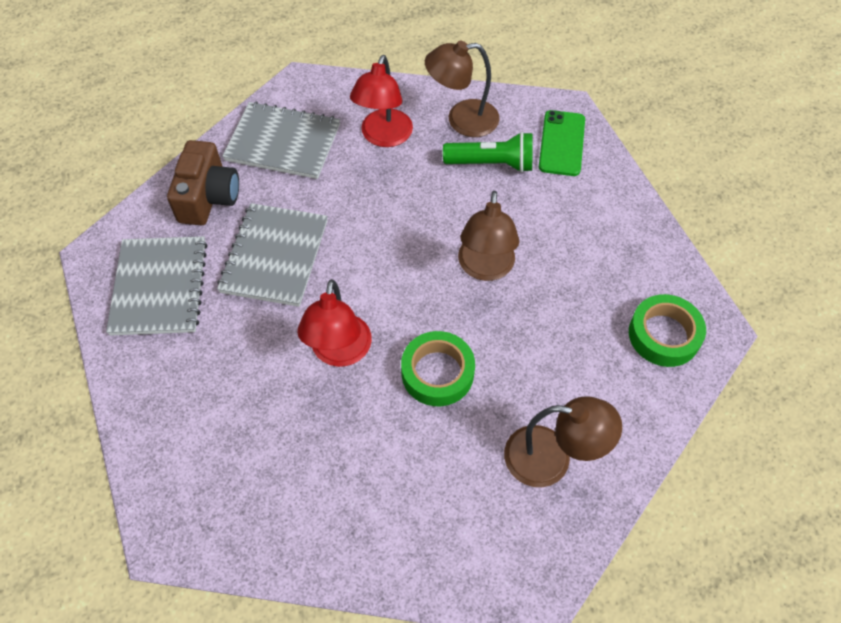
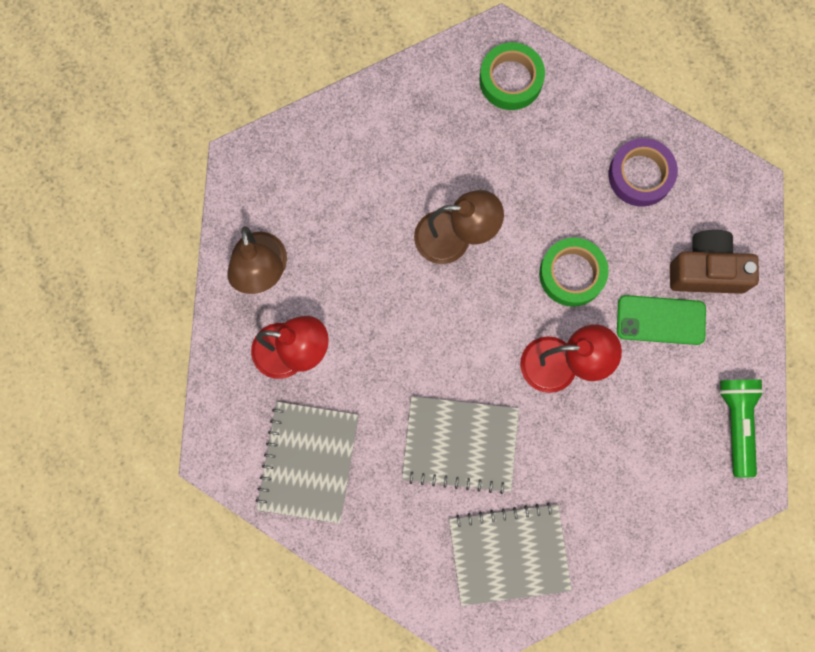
camera: 95 degrees left, 20 degrees up
(208, 197) = (391, 529): brown camera -> brown camera (706, 270)
(492, 164) = (322, 237): green flashlight -> green flashlight (736, 423)
(551, 459) = (640, 175): brown lamp -> purple tape
(561, 143) = (289, 167): green phone -> green phone (660, 320)

